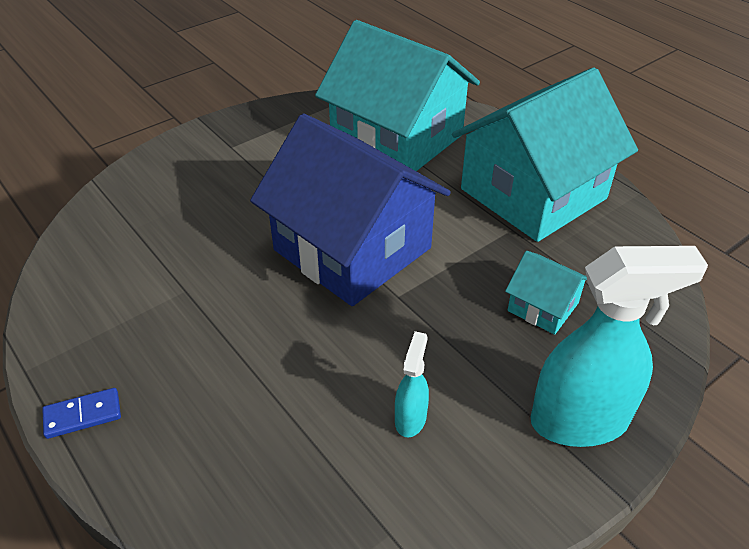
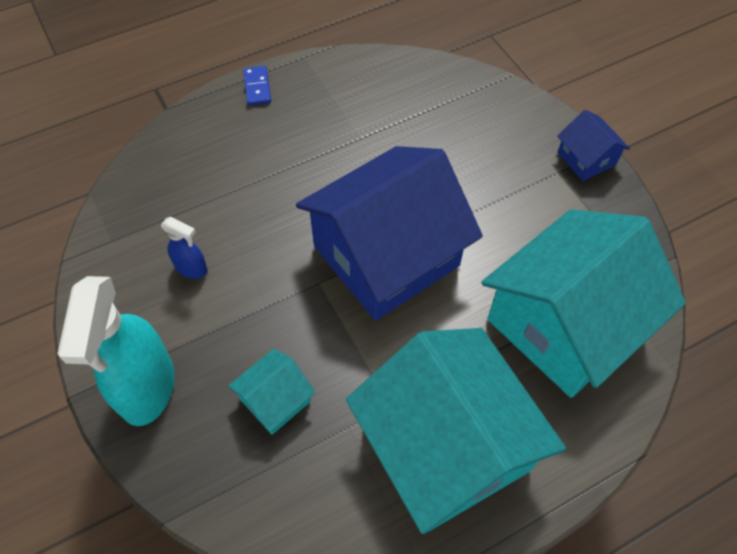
camera: 100 degrees right, 15 degrees up
(214, 131) = (586, 158): none -> blue house
(410, 418) = (191, 268): turquoise spray bottle -> blue spray bottle

